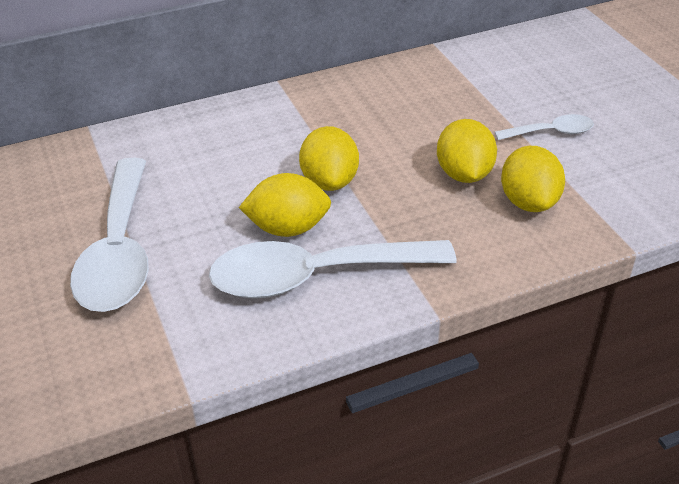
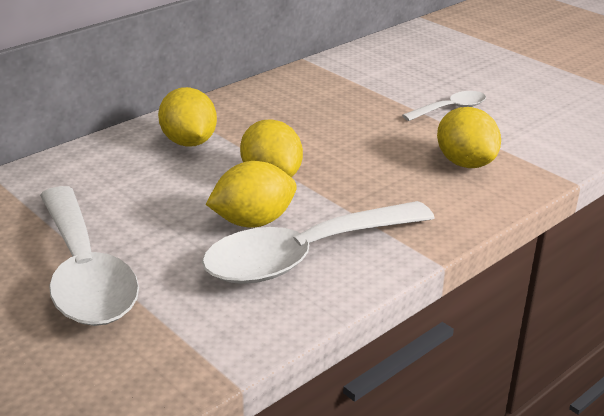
camera: 20 degrees left, 10 degrees down
(464, 174) = (394, 151): yellow lemon -> yellow lemon (189, 142)

